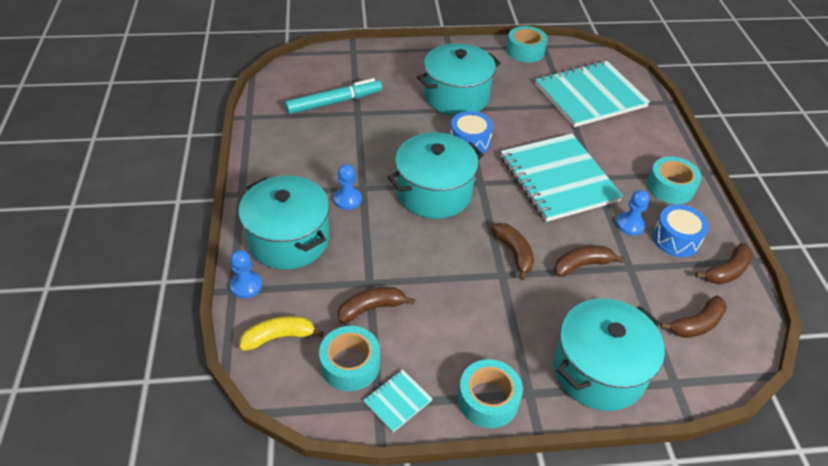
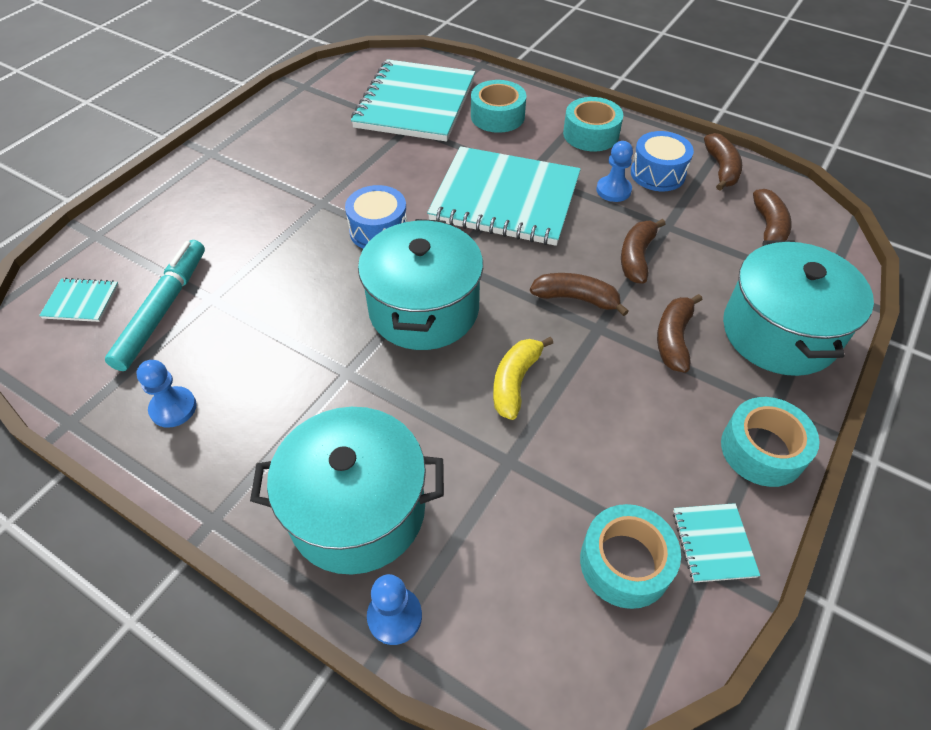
camera: 50 degrees left, 5 degrees up
(279, 337) = (521, 626): yellow banana -> yellow banana (515, 382)
(312, 75) = (81, 301): none -> turquoise notebook
(347, 199) = (351, 400): blue pawn -> blue pawn (173, 408)
(371, 308) = (552, 484): brown banana -> brown banana (673, 339)
(456, 96) = (294, 195): turquoise pot -> none
(525, 51) = (293, 102): turquoise tape -> turquoise tape (497, 116)

